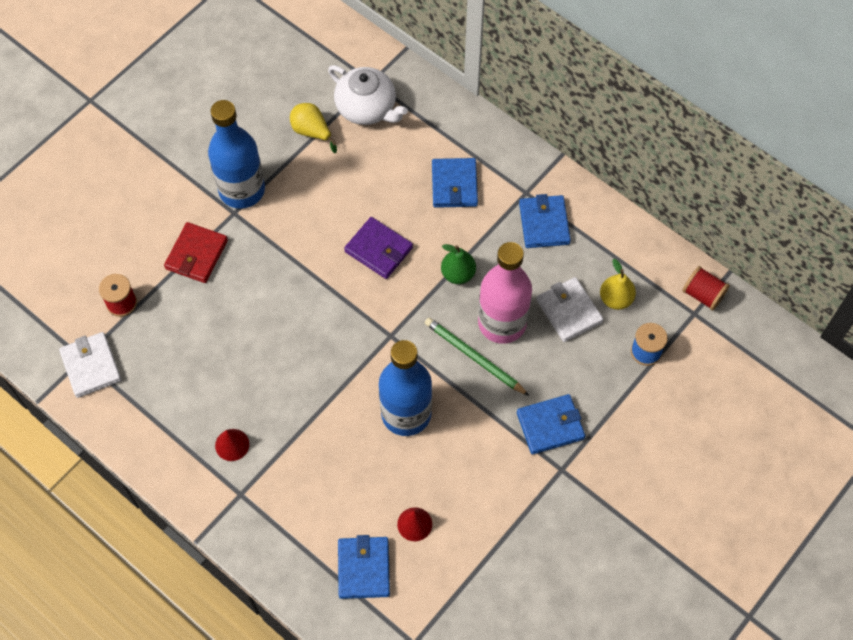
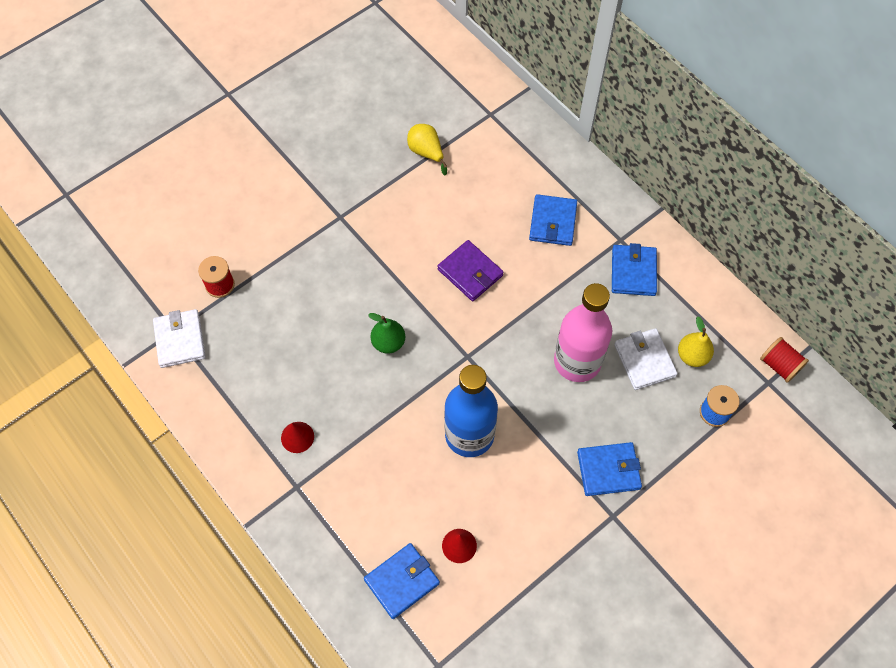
camera: 10 degrees right, 0 degrees up
(196, 254) = (298, 250): red wallet -> none
(242, 190) = (351, 197): blue bottle -> none
(364, 568) = (402, 581): blue wallet -> blue wallet turned 45 degrees clockwise
(367, 108) = (482, 138): white teapot -> none
(458, 274) = (542, 307): green pear -> green pear (388, 342)
(474, 357) = (544, 390): green pencil -> none

